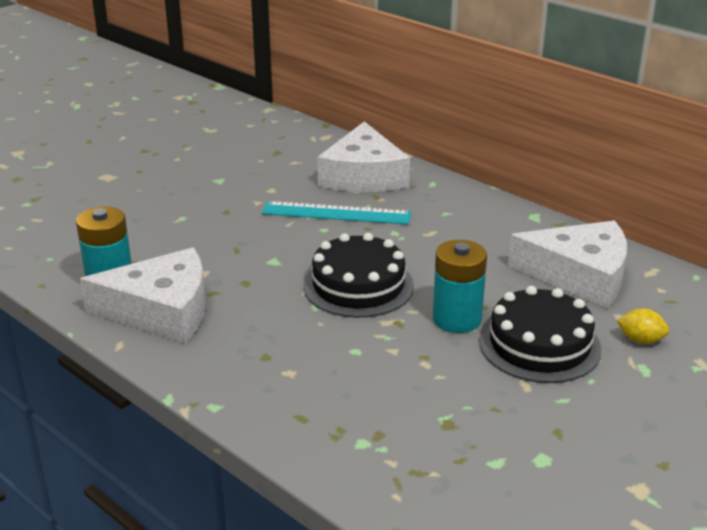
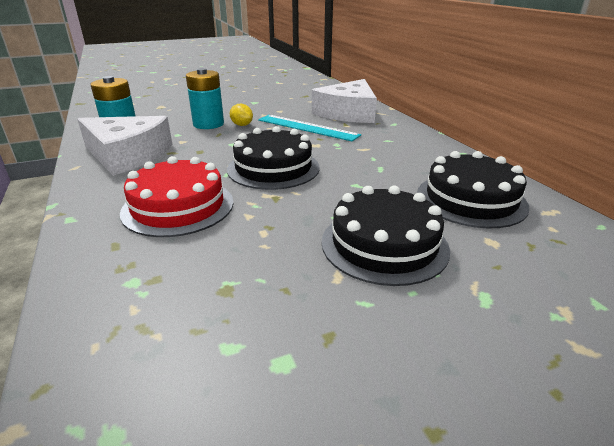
camera: 25 degrees right, 0 degrees up
(311, 360) = (178, 206): none -> red cake
(457, 319) = (326, 206): turquoise battery -> turquoise battery (208, 124)
(579, 275) = (471, 199): white cheese -> black cake
(640, 340) = (499, 268): yellow lemon -> yellow lemon (242, 125)

